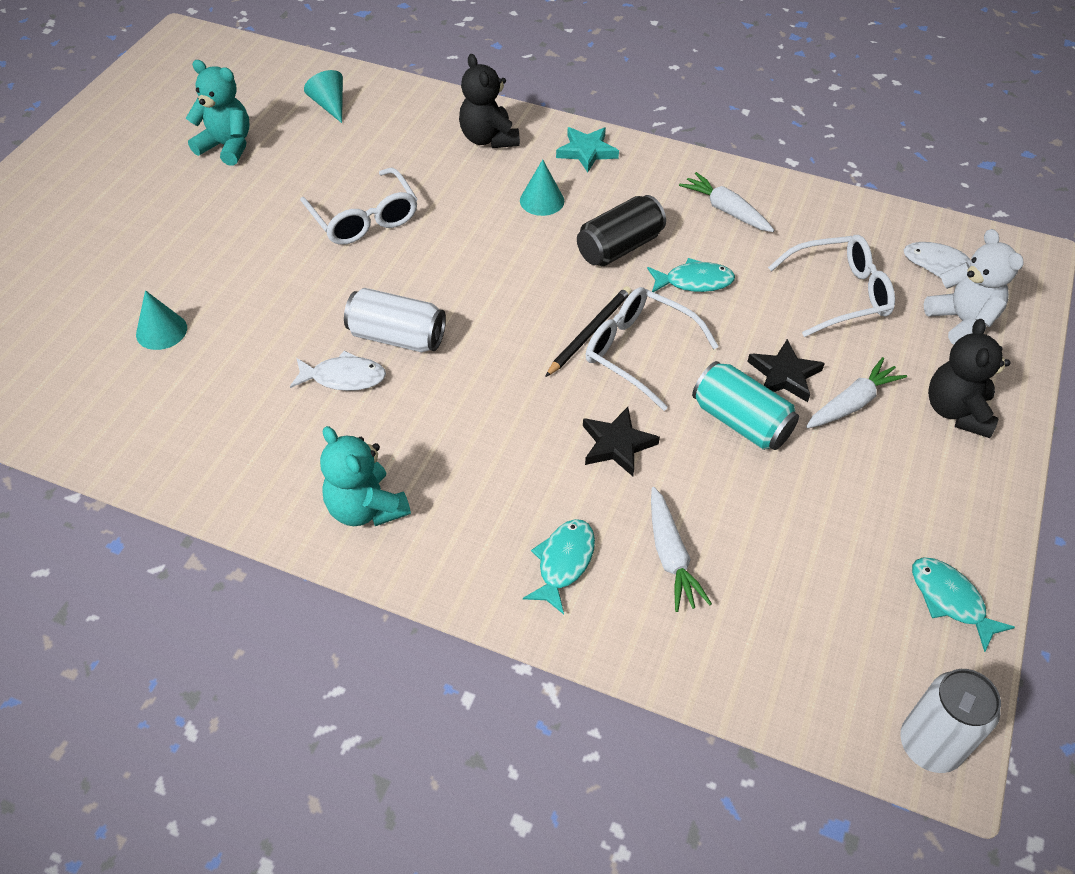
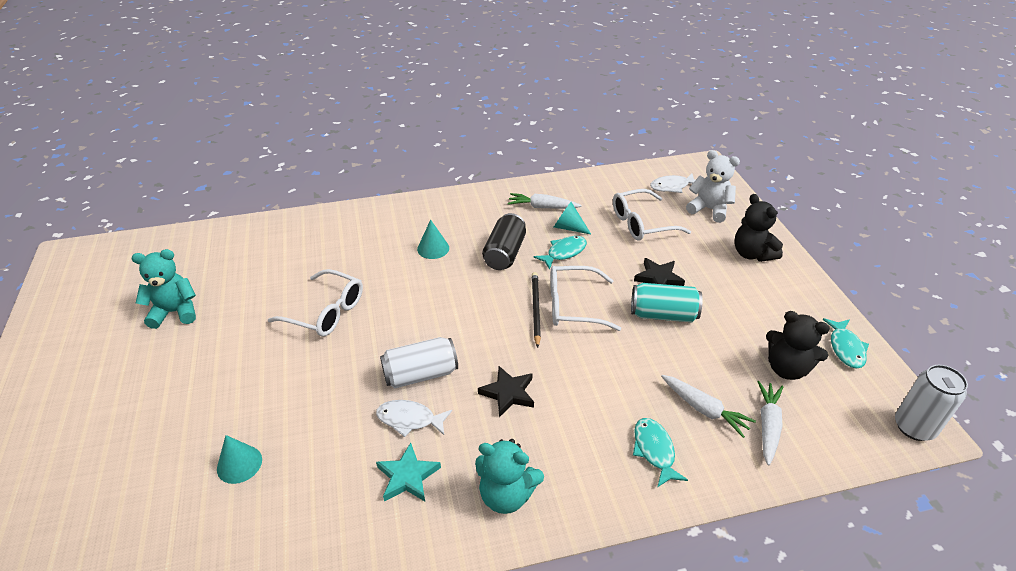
camera: 35 degrees left, 10 degrees down
(330, 105) = (232, 252): turquoise cone -> turquoise cone (568, 227)
(344, 377) = (409, 419): white fish -> white fish turned 135 degrees counterclockwise
(488, 139) = (364, 227): black teddy bear -> black teddy bear (786, 368)
(587, 151) = (433, 209): turquoise star -> turquoise star (408, 476)
(617, 444) = (614, 364): black star -> black star (508, 393)
(839, 294) = (642, 223): white glasses -> white glasses turned 150 degrees counterclockwise
(852, 403) = (704, 275): white carrot -> white carrot (768, 426)
(950, 600) = (845, 348): turquoise fish -> turquoise fish turned 105 degrees counterclockwise

